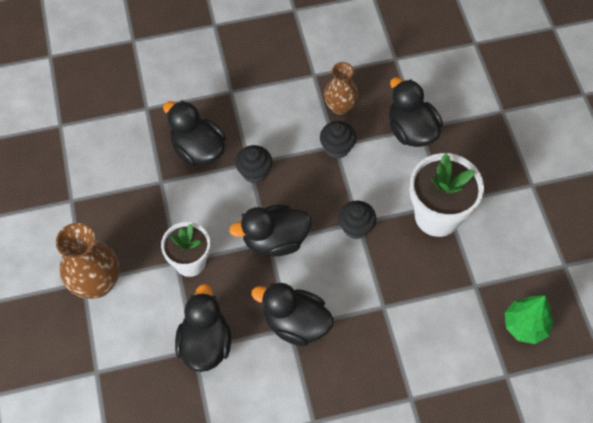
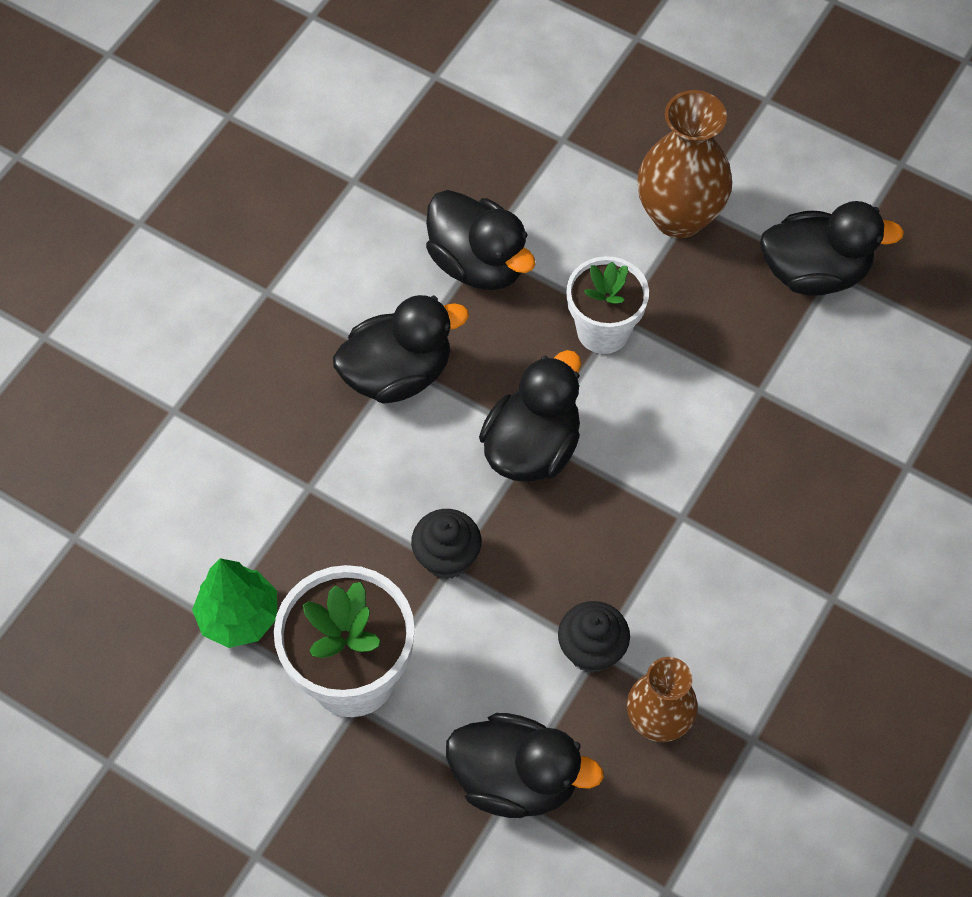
camera: 135 degrees right, 0 degrees up
(198, 150) = (768, 473): black duck -> black duck (814, 272)
(254, 172) = (661, 511): black cupcake -> none
(525, 326) = (100, 623): green tree -> green tree (239, 616)

